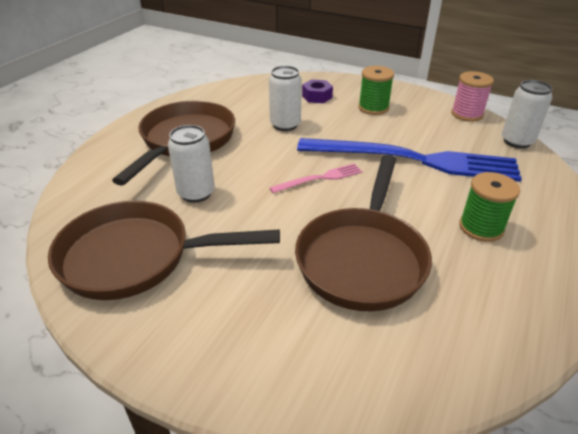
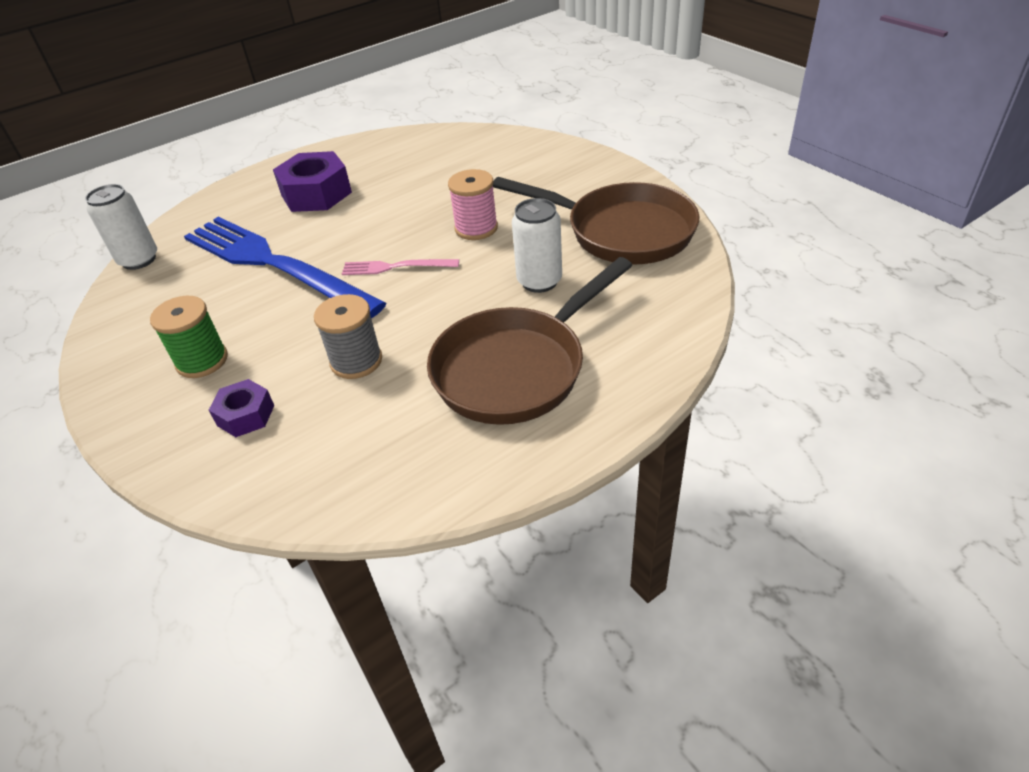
camera: 150 degrees left, 5 degrees up
(285, 125) = (356, 361): white can -> grey spool
(362, 258) = (433, 193): brown pan -> none
(467, 114) = (113, 313): pink spool -> pink spool (476, 228)
(481, 227) = (316, 194): green spool -> purple nut

